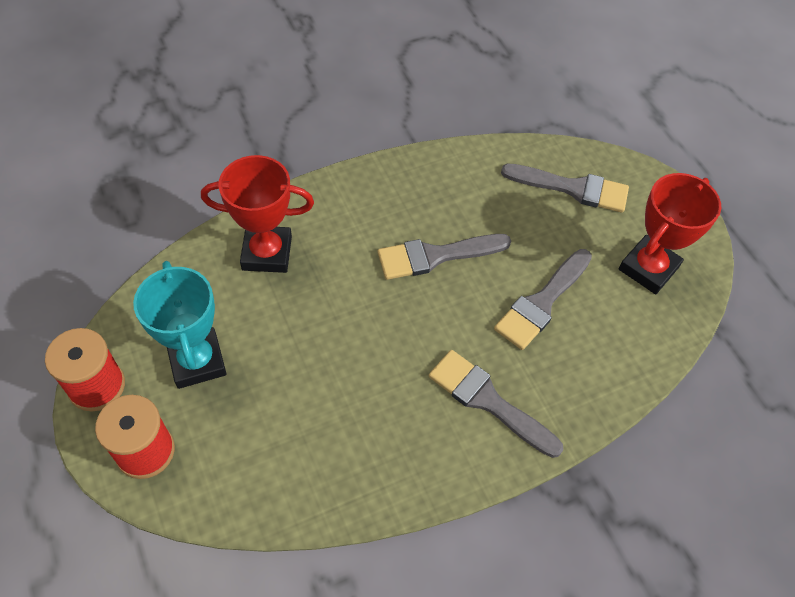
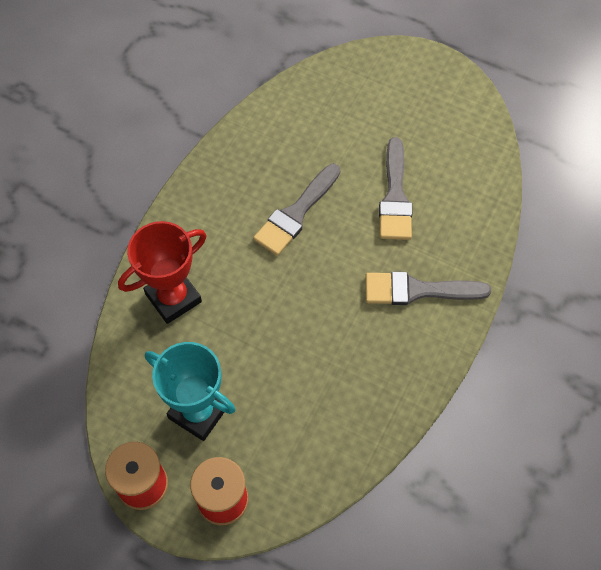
camera: 35 degrees left, 5 degrees up
(572, 188) = (346, 96): grey brush -> none
(648, 268) = (442, 122): red trophy -> none

